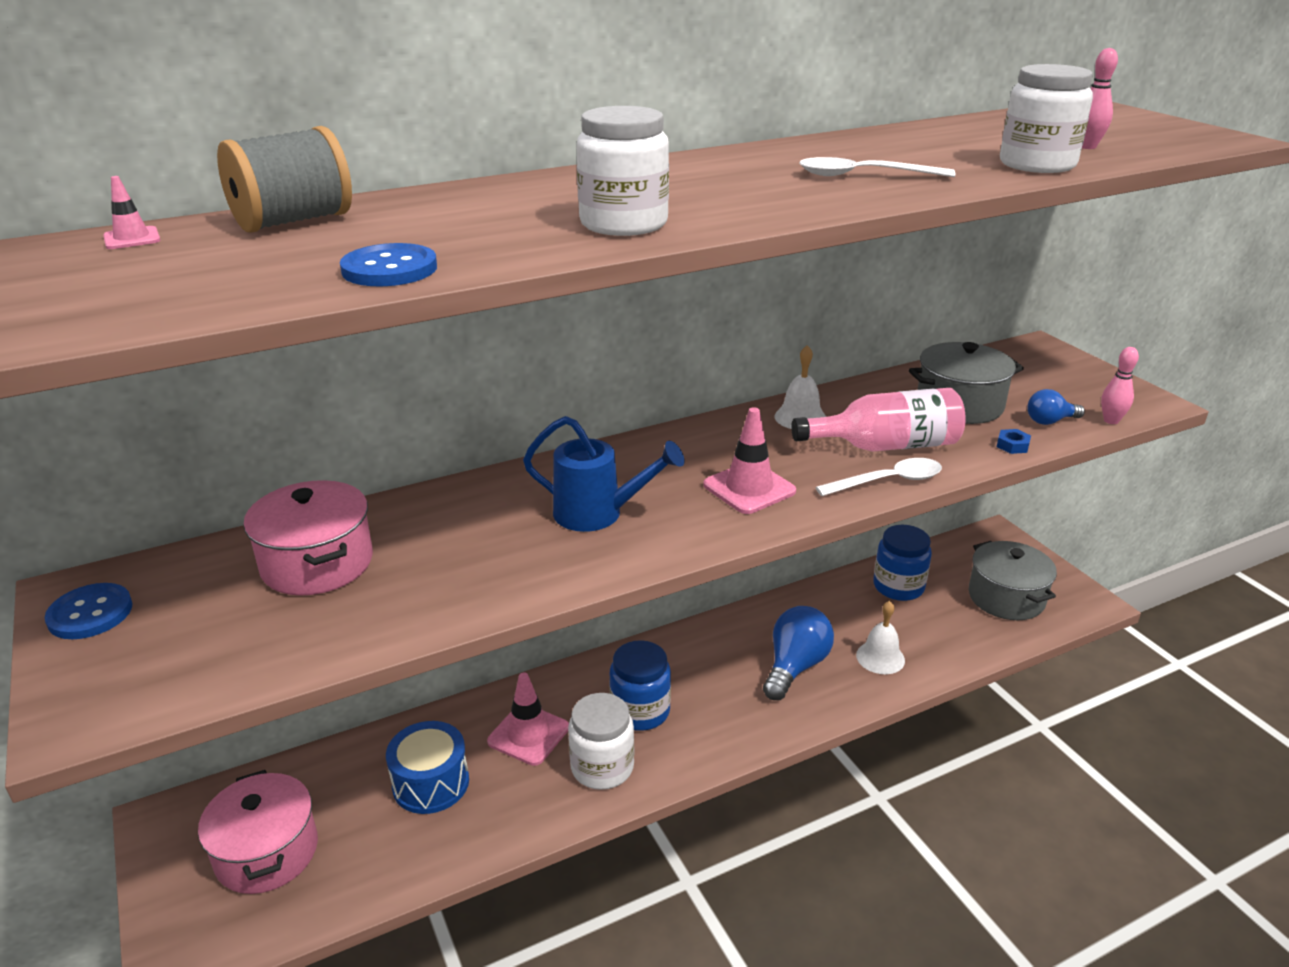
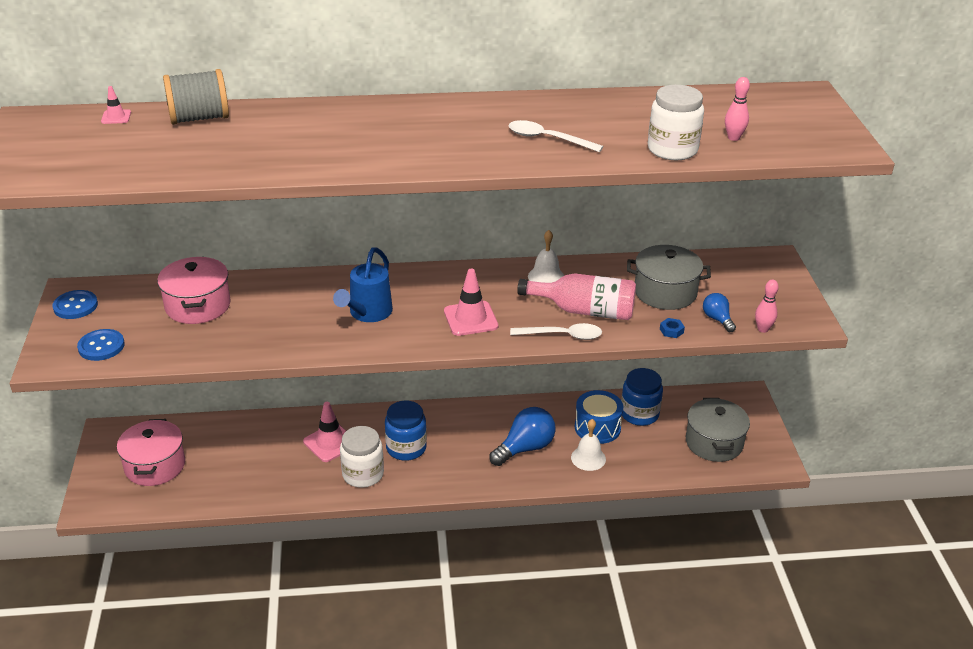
camera: 20 degrees right, 5 degrees up
(389, 269) = (220, 166): blue button -> blue button (101, 346)
(431, 783) = (259, 454): blue drum -> blue drum (597, 427)
(597, 514) = (367, 313): blue watering can -> blue watering can turned 75 degrees clockwise
(623, 224) = (364, 155): white jar -> none
(1049, 421) = (717, 319): blue light bulb -> blue light bulb turned 60 degrees clockwise

